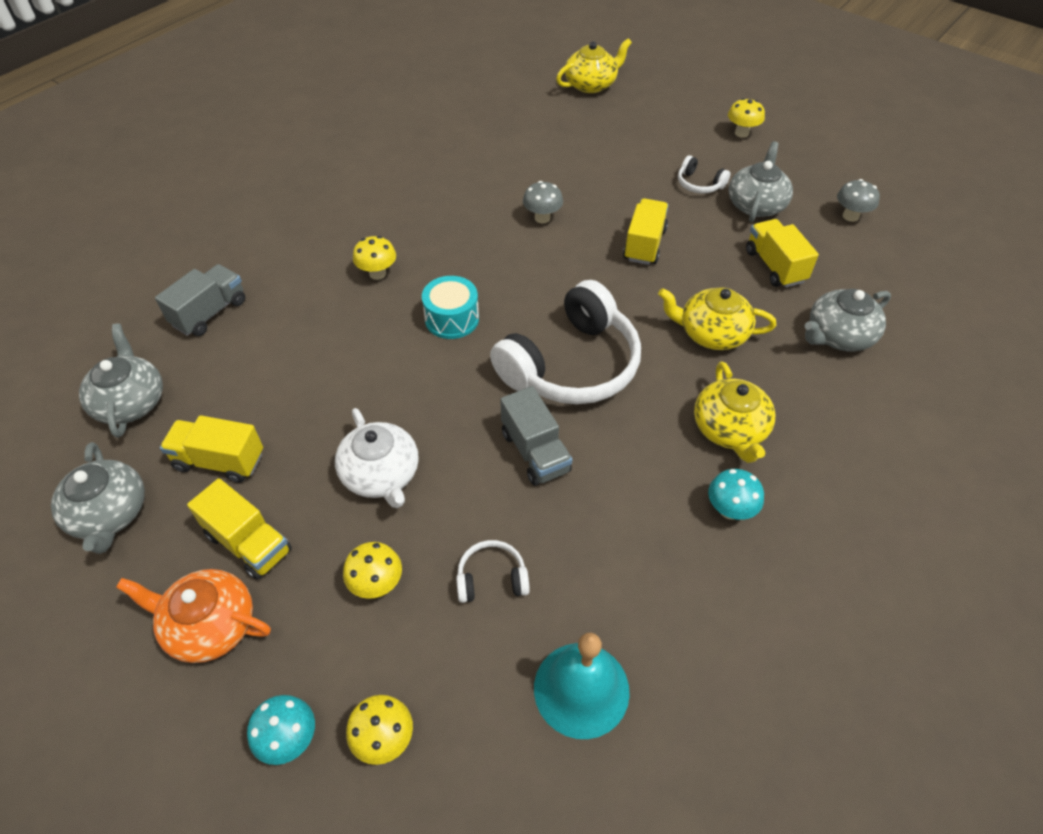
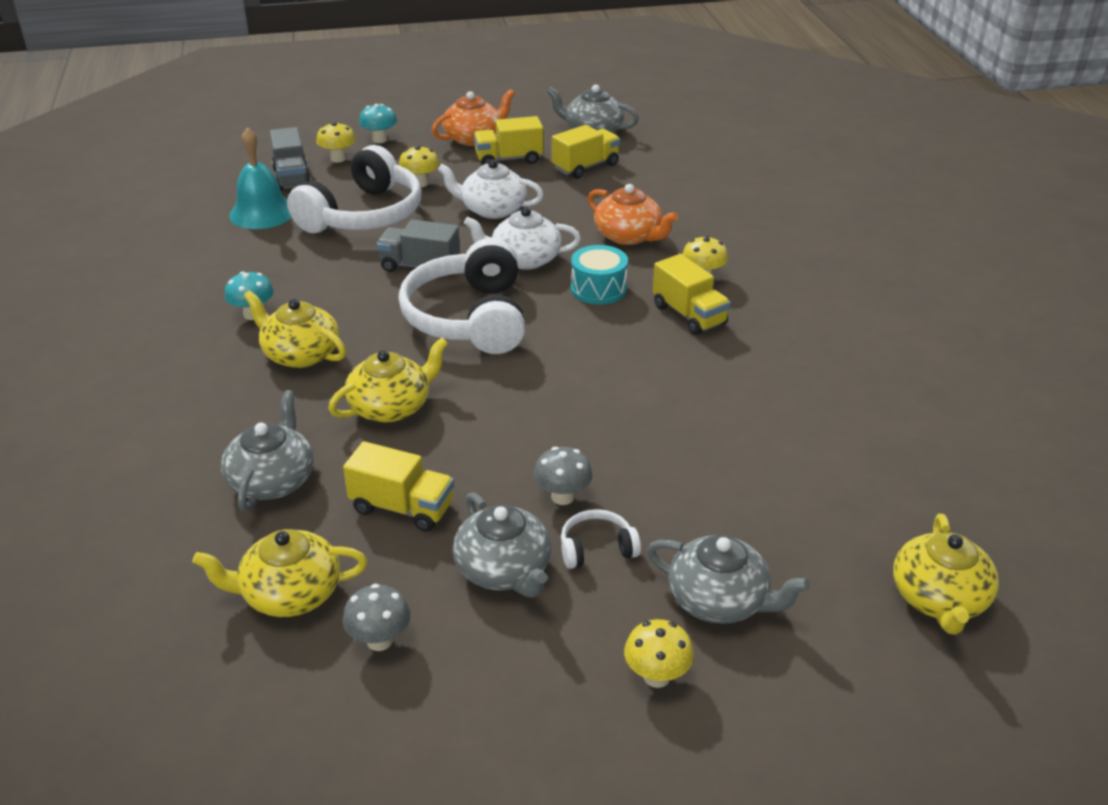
camera: 130 degrees right, 15 degrees down
(130, 402) = (681, 154): grey teapot -> grey teapot (719, 600)
(209, 313) = (743, 199): grey truck -> grey truck (292, 178)
(347, 348) = (629, 236): none -> orange teapot
(451, 389) = (524, 259): none -> white teapot
(492, 579) = (363, 215): white headphones -> white headphones, size x2.33
(542, 218) = (675, 397): grey mushroom -> grey mushroom (562, 497)
(644, 244) = (551, 439): yellow truck -> yellow truck (689, 315)
(880, 264) = (289, 594): none -> yellow teapot

